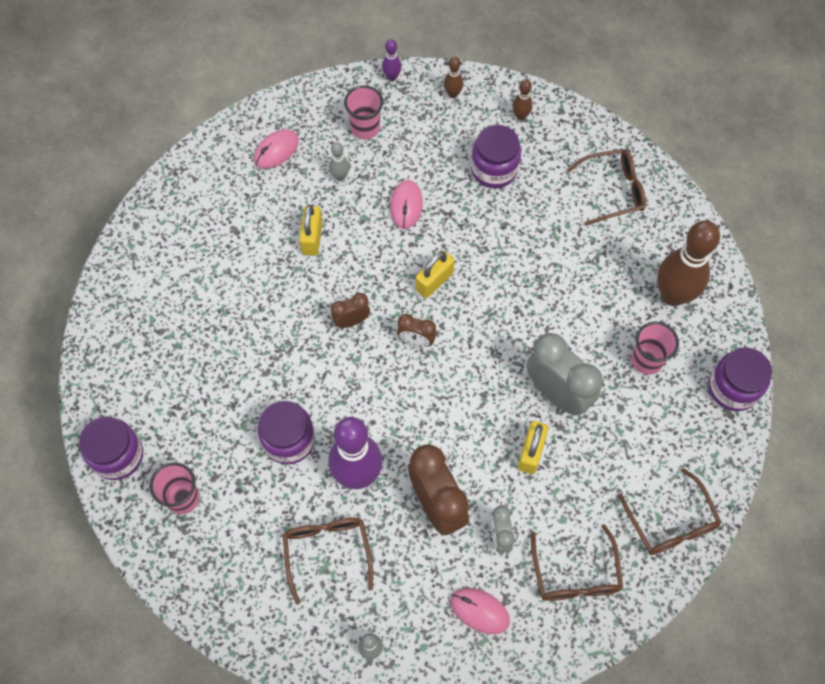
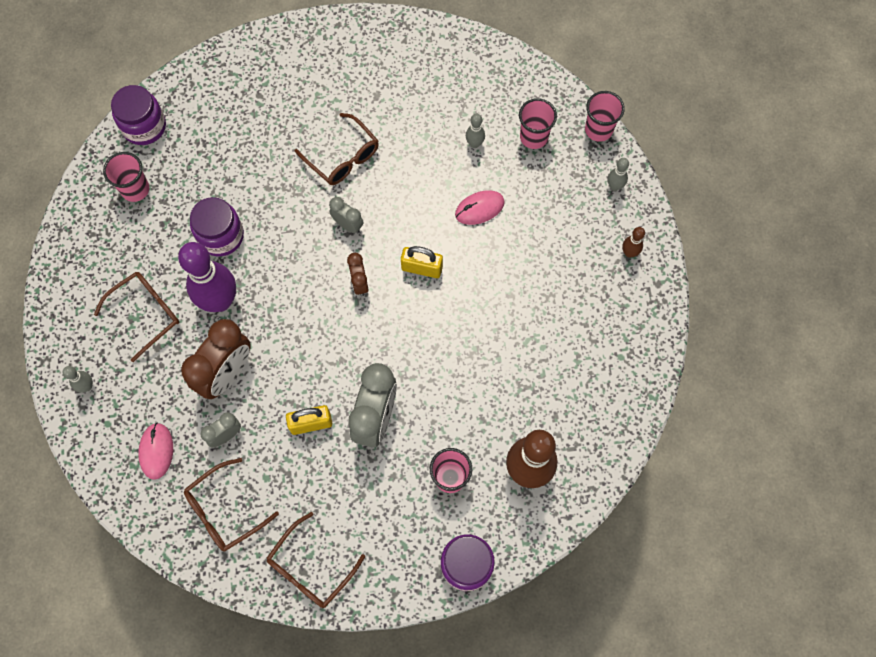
camera: 60 degrees right, 5 degrees up
(276, 151) = (468, 83): pink mouse -> none
(312, 238) = (404, 155): yellow padlock -> none
(351, 321) = (348, 225): brown clock -> grey clock
(392, 77) = (598, 130): purple bowling pin -> pink cup
(452, 94) = (614, 186): brown bowling pin -> grey bowling pin
(494, 169) = (560, 259): purple jar -> none
(613, 191) = (603, 368): brown glasses -> brown glasses (343, 157)

